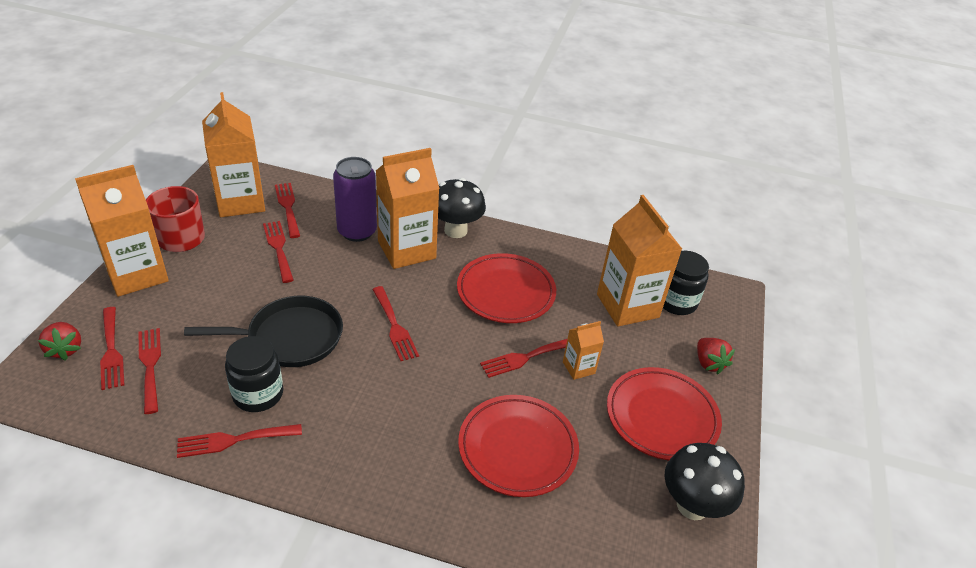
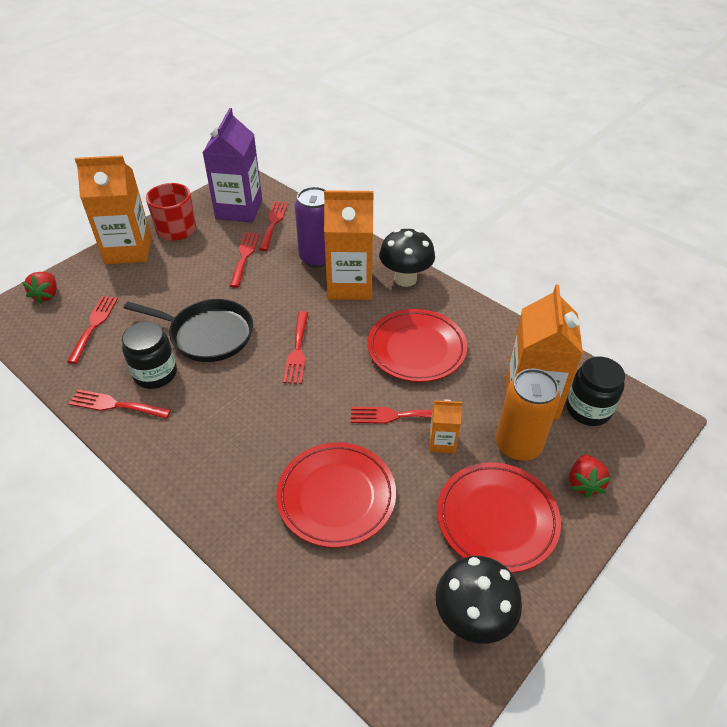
camera: 30 degrees right, 5 degrees up
(111, 351) = (75, 306): red fork -> none
(240, 201) = (239, 209): orange carton -> purple carton
(641, 349) = (518, 445): none -> orange can

